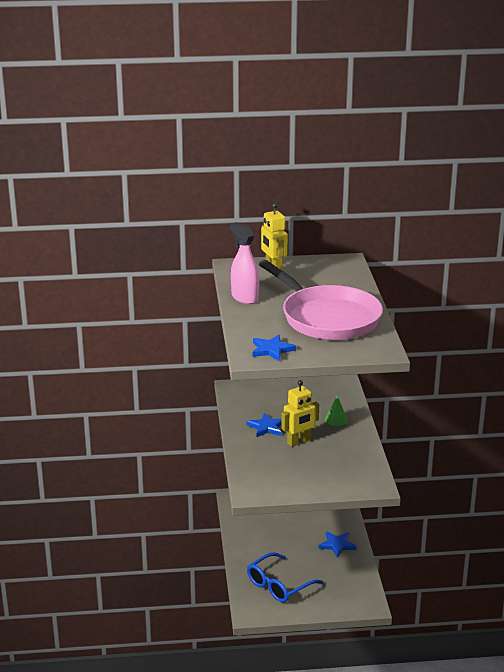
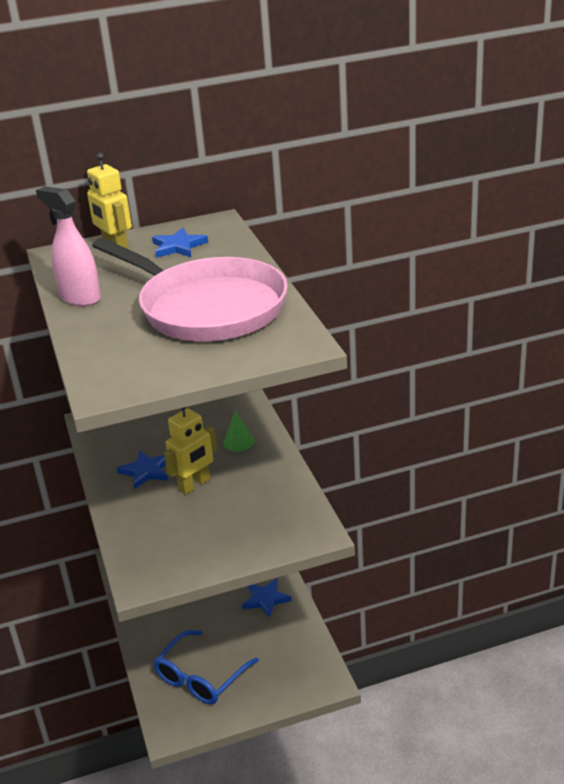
camera: 10 degrees left, 5 degrees up
(272, 350) = (133, 372): blue star -> blue star (178, 246)

